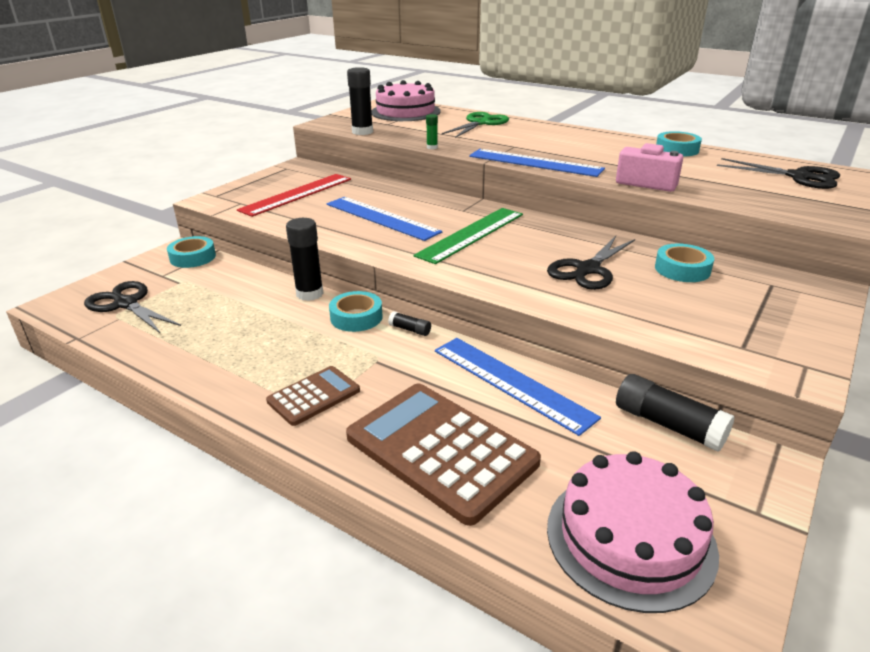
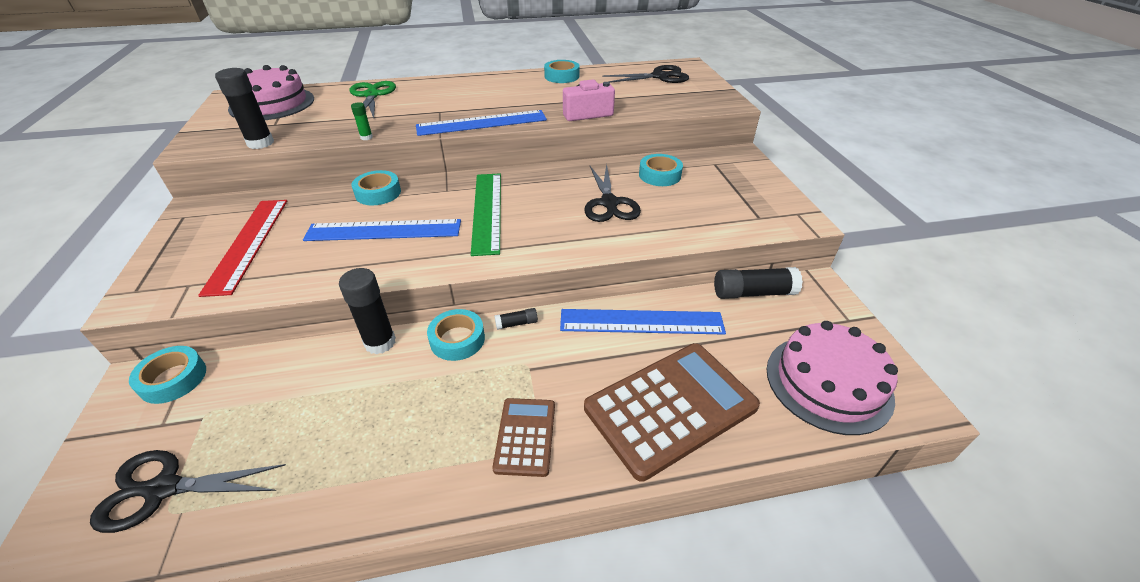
camera: 45 degrees left, 10 degrees up
(412, 195) = (378, 193): none -> turquoise tape
(441, 450) = (670, 407): brown calculator -> brown calculator turned 150 degrees clockwise

